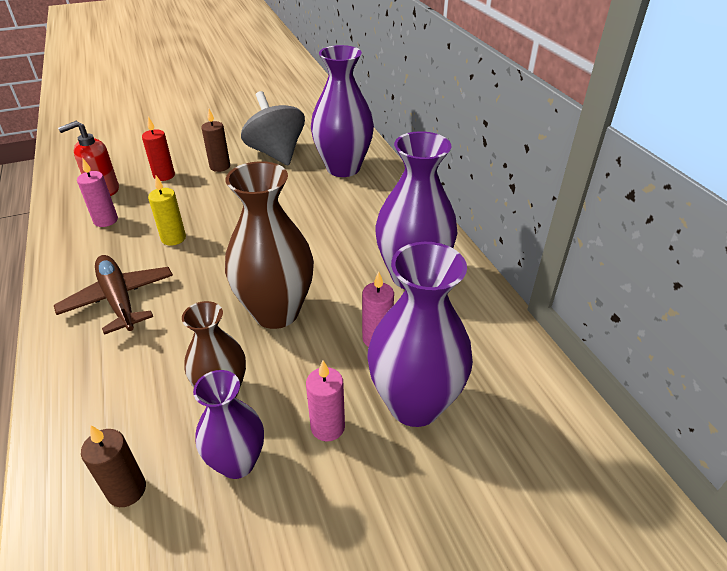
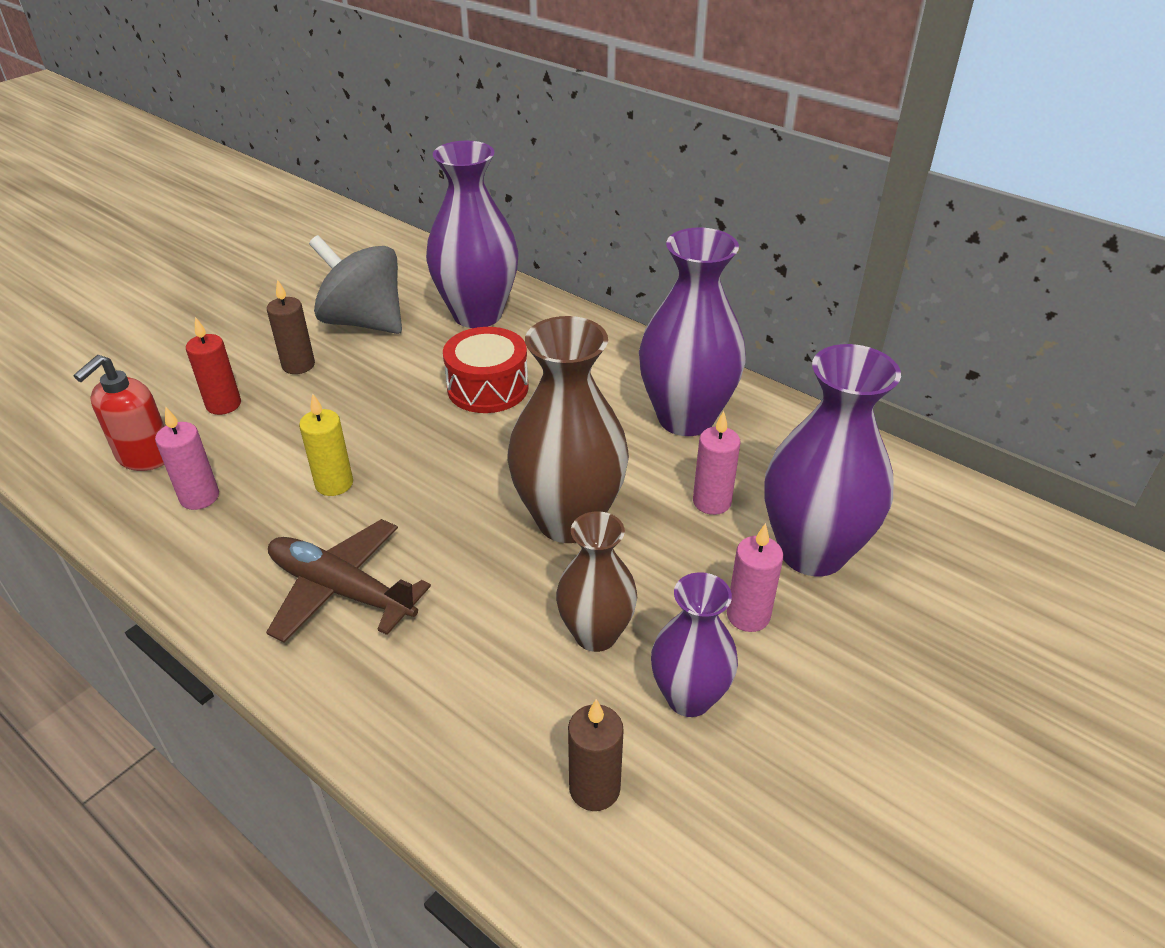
camera: 30 degrees left, 0 degrees up
(307, 213) = (488, 388): none -> red drum

